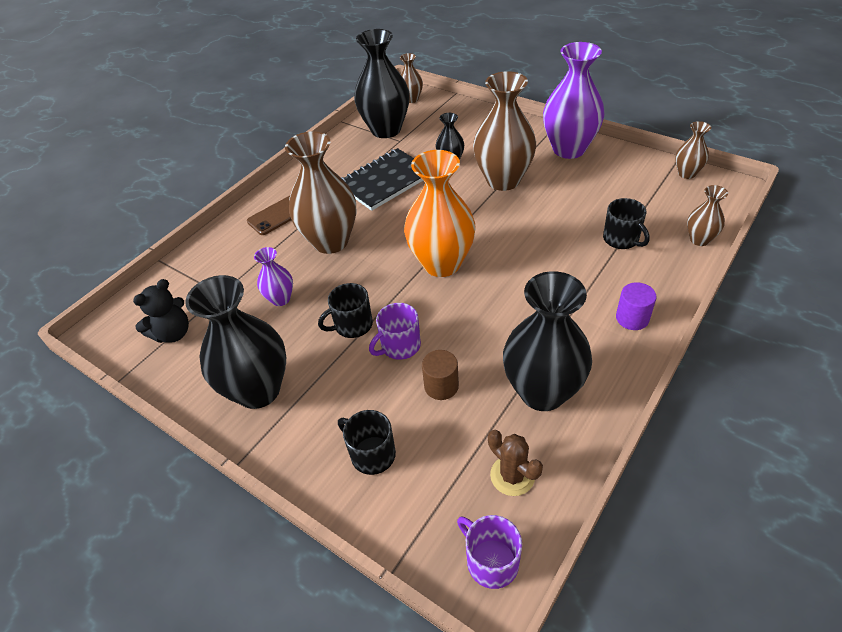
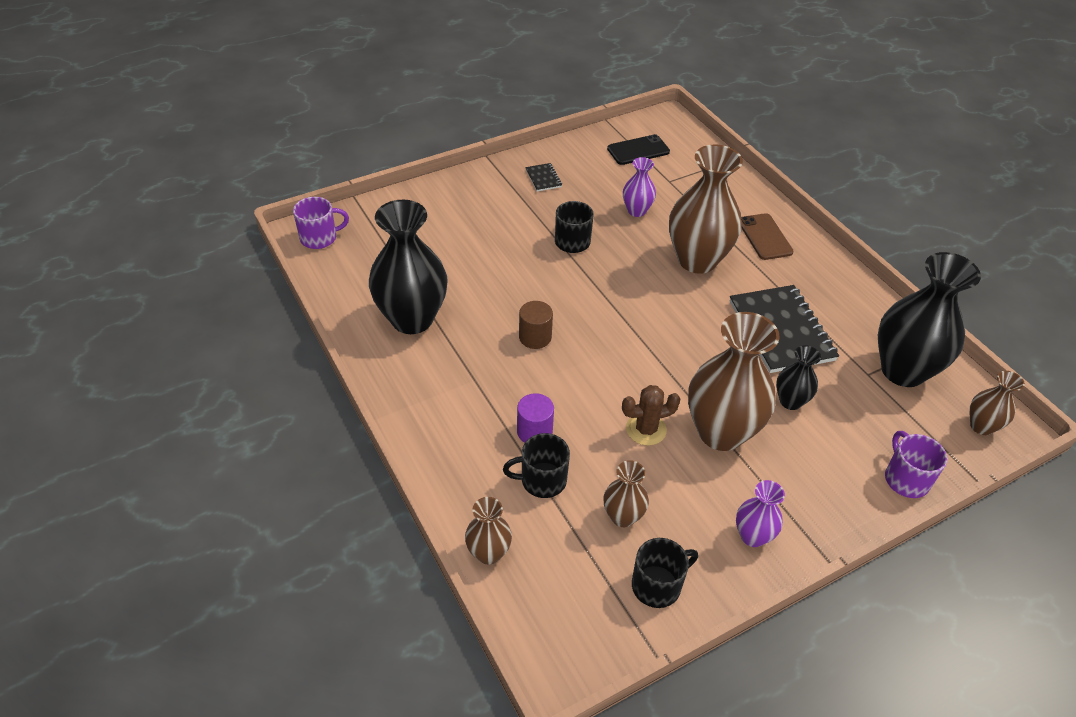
camera: 110 degrees right, 0 degrees up
(173, 333) = (638, 150): black teddy bear -> black phone
(258, 390) = (543, 178): black vase -> black notebook
(372, 454) = (440, 214): black mug -> black mug (657, 585)
(400, 346) = (527, 259): purple mug -> purple mug (906, 479)
(441, 386) = (467, 267): brown cylinder -> brown cylinder (535, 337)
(442, 263) = (609, 322): orange vase -> none
(512, 476) = (362, 271): brown cactus -> brown cactus (646, 429)
(569, 149) = (753, 536): purple vase -> purple vase, size x0.49
(632, 318) = (433, 419): purple cylinder -> purple cylinder (534, 431)
(686, 173) = (615, 637): brown vase -> brown vase (623, 516)

